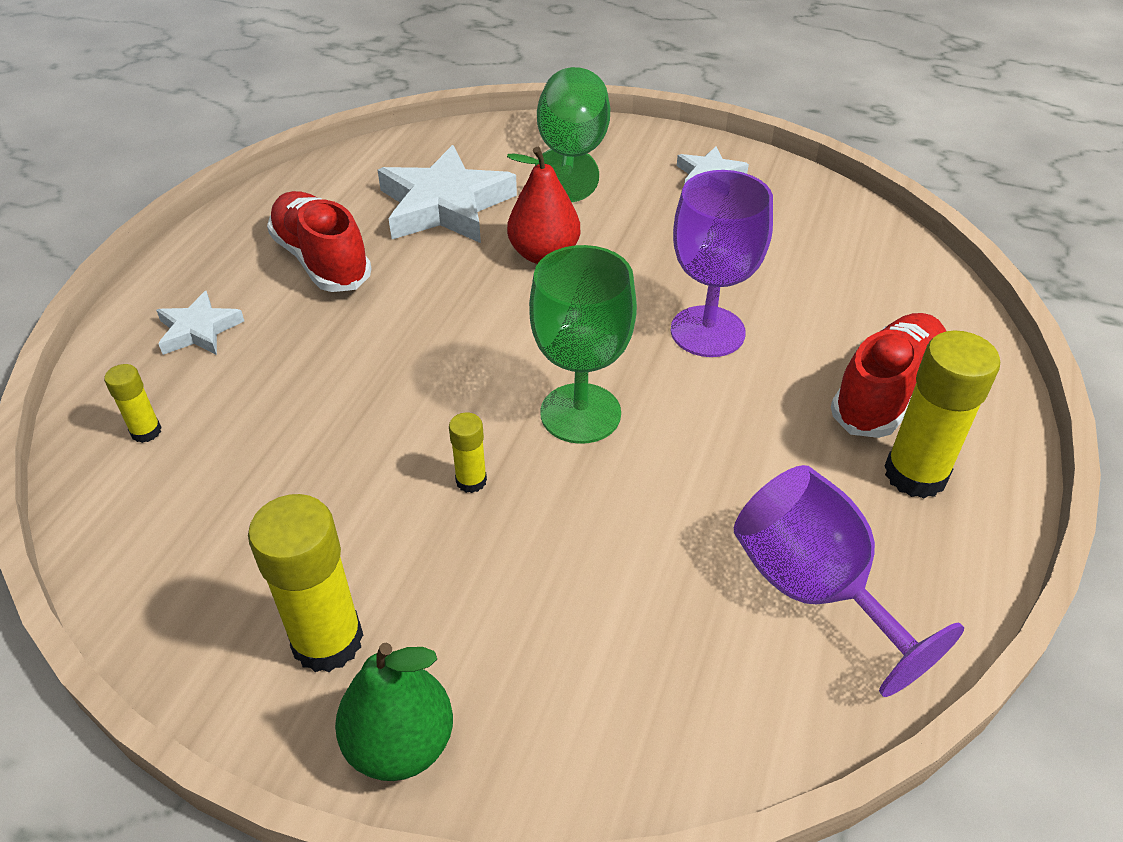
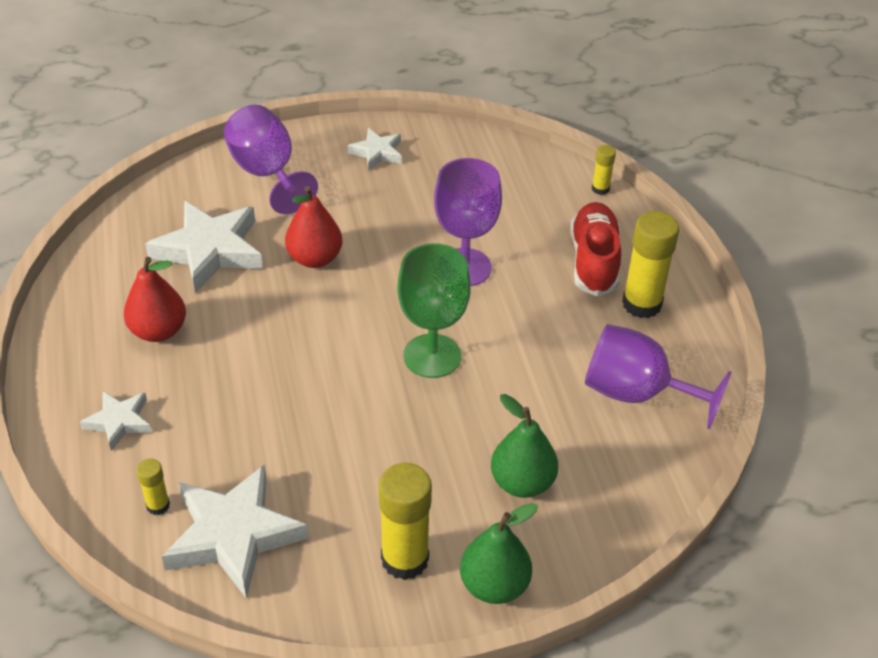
camera: 35 degrees left, 0 degrees up
(181, 503) = (233, 535): none -> white star
(322, 260) = (158, 331): red shoe -> red pear
(471, 481) = (403, 429): yellow glue stick -> yellow glue stick (600, 189)
(556, 625) = (522, 482): none -> green pear
(572, 156) = (267, 174): green goblet -> purple goblet

